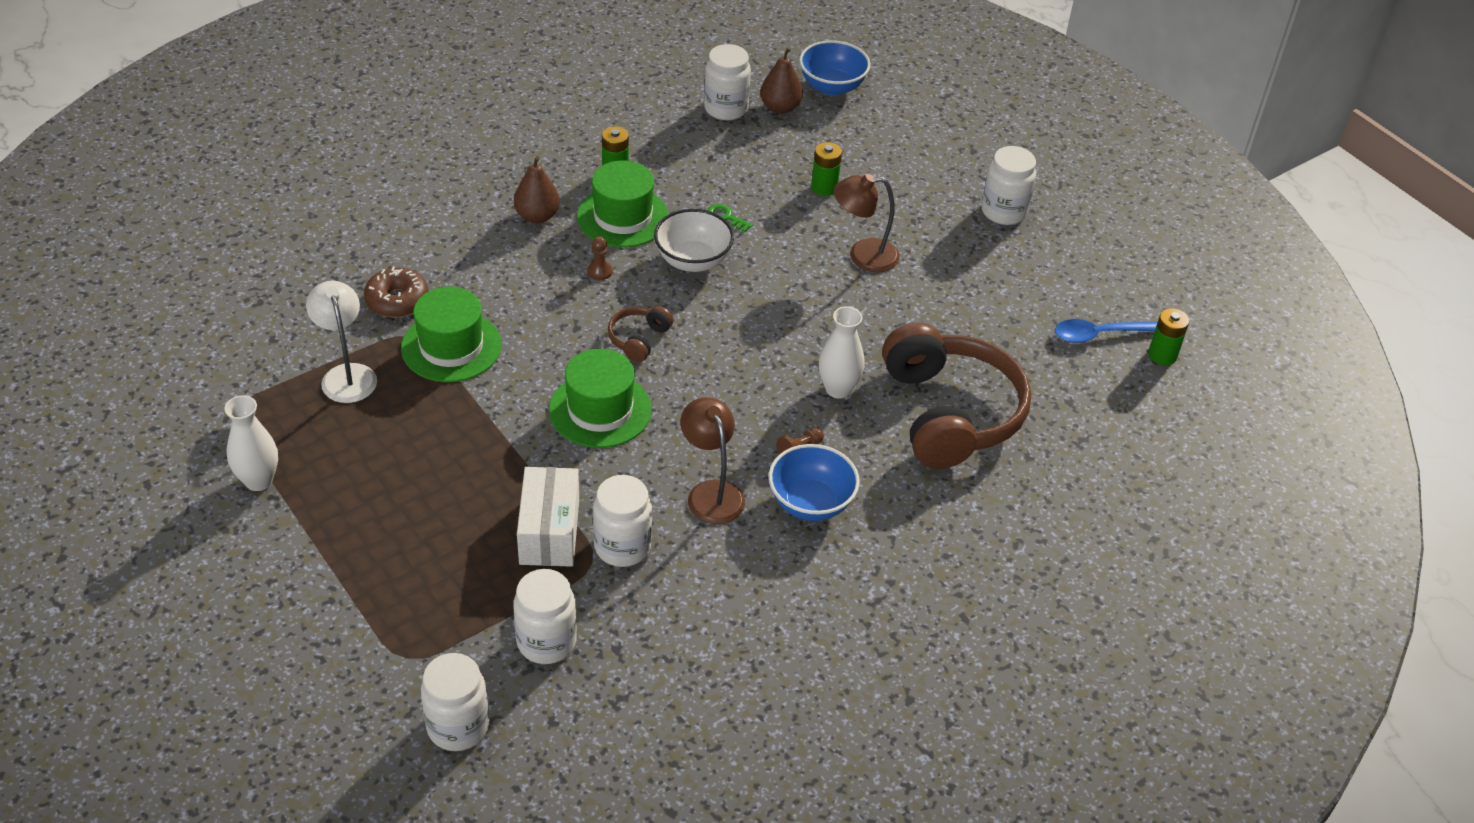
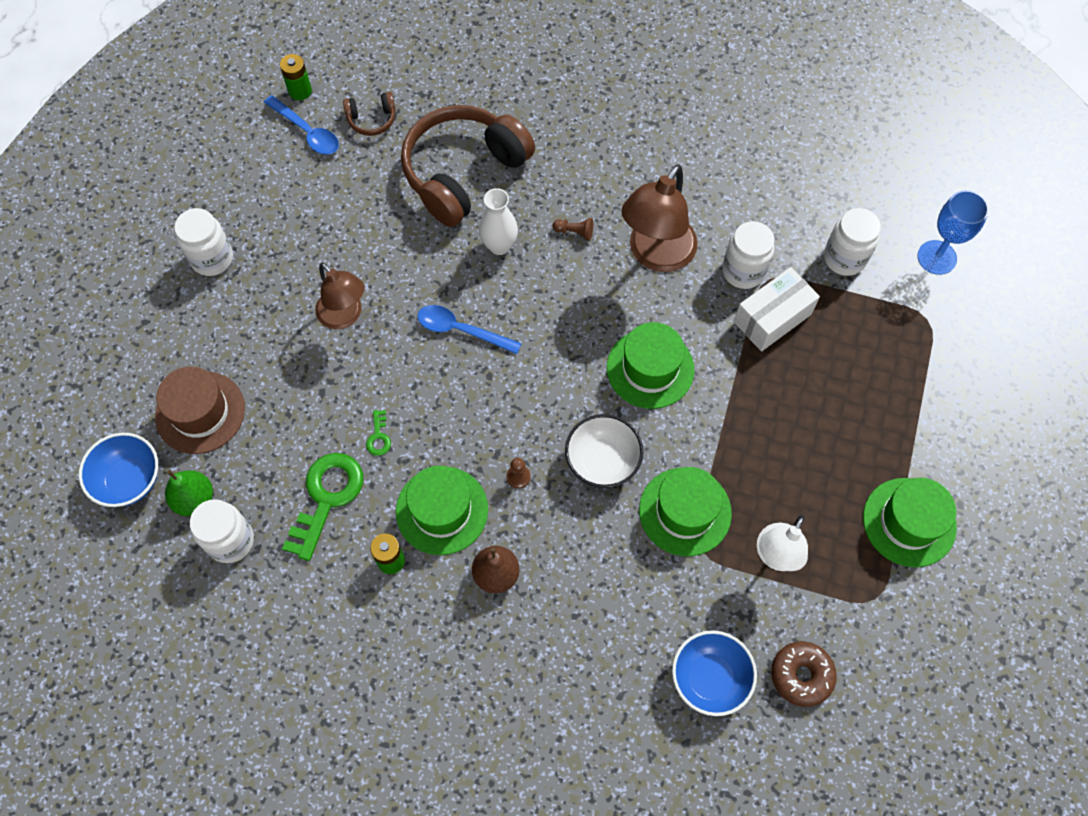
camera: 125 degrees left, 20 degrees up
(258, 480) = (909, 522): white vase -> green hat
(397, 300) = (678, 592): brown donut -> brown donut (801, 675)
(458, 727) = (936, 257): white jar -> blue goblet
(638, 339) = (563, 396): brown headphones -> brown headphones (372, 119)
(693, 260) = (449, 423): white bowl -> white bowl (602, 462)
(705, 167) = (326, 498): none -> green key
(711, 492) = (656, 255): brown lamp -> brown lamp, size x1.50
(773, 315) = (461, 330): none -> blue spoon
(780, 107) = (194, 499): brown pear -> green pear
(810, 503) = (612, 198): blue bowl -> blue bowl (709, 678)
(824, 187) = (282, 394): green battery -> none
(854, 141) = (200, 412): none -> brown hat

